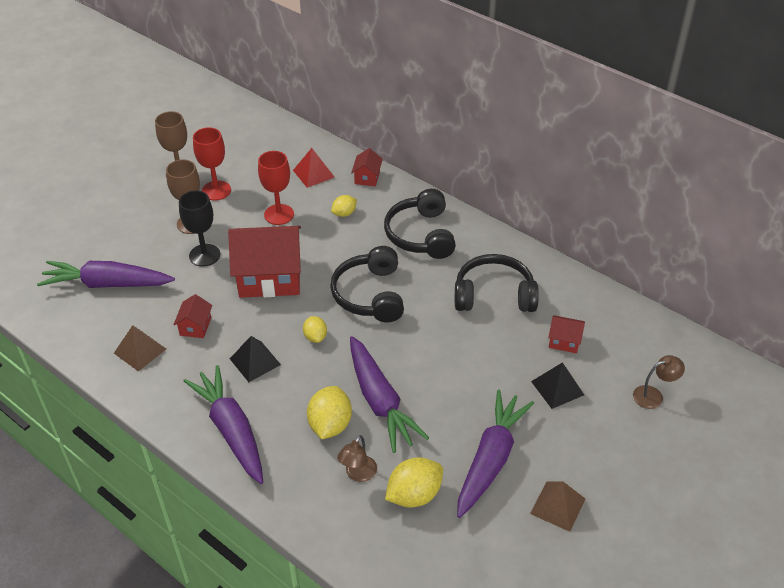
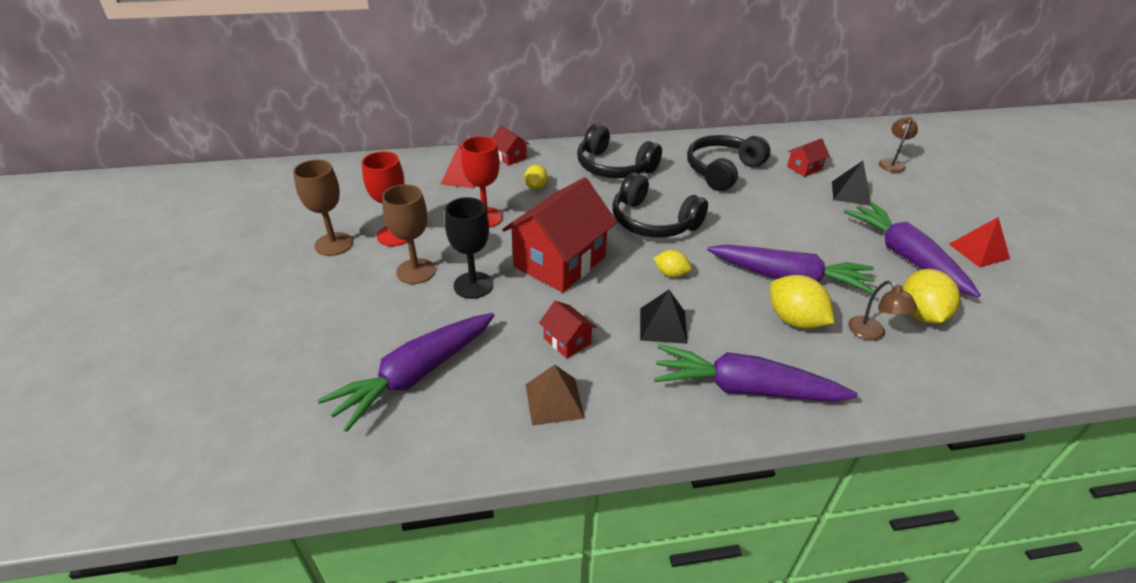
camera: 50 degrees left, 5 degrees down
(557, 506) = (978, 251): brown pyramid -> red pyramid

